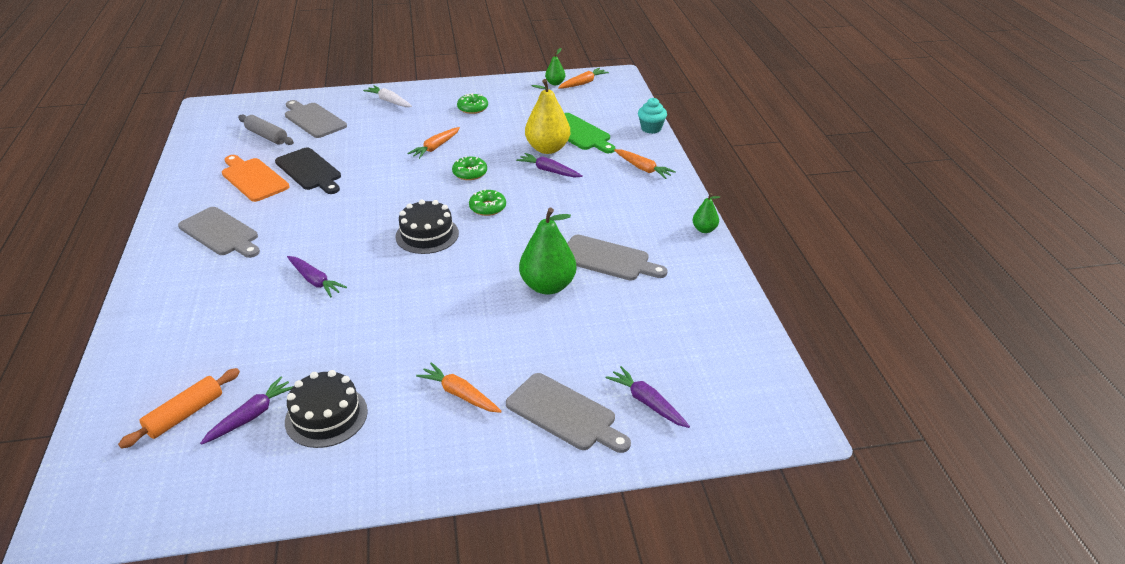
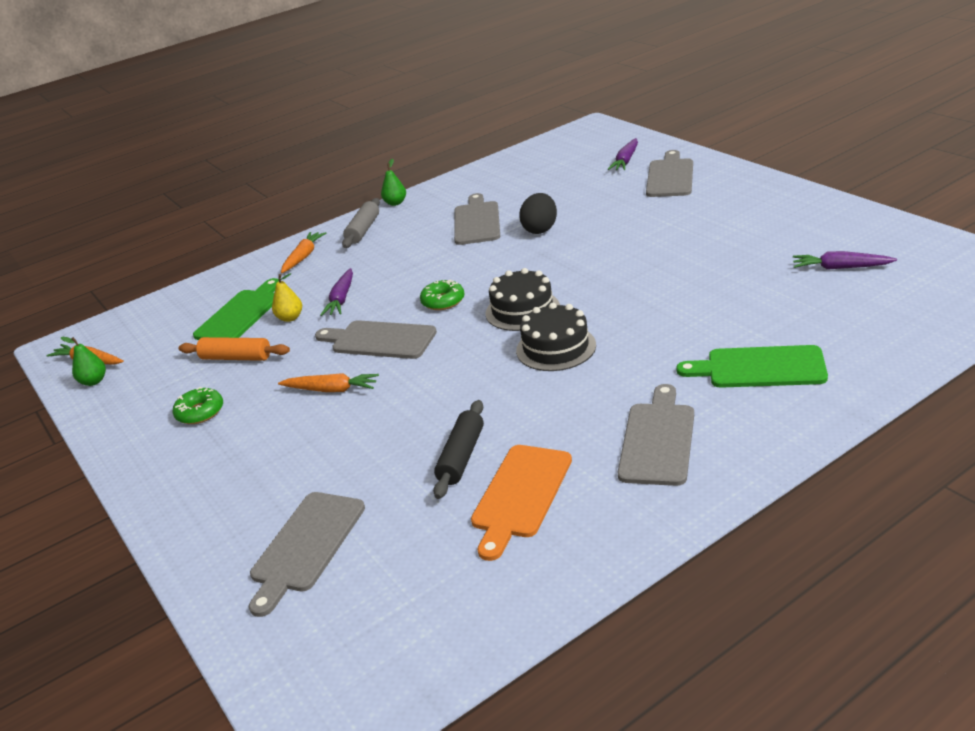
camera: 110 degrees left, 5 degrees down
(185, 414) = (885, 294): orange rolling pin -> orange rolling pin (236, 358)
(213, 300) = (759, 368): none -> green cutting board
(266, 136) = (391, 564): grey rolling pin -> grey rolling pin (363, 230)
(309, 171) = (461, 457): black cutting board -> black rolling pin
(315, 281) = (661, 330): purple carrot -> none
(326, 416) = (793, 242): black cake -> black cake (556, 348)
(389, 101) = (204, 500): white carrot -> none
(460, 394) = (702, 210): orange carrot -> none
(470, 173) = (379, 340): green donut -> grey cutting board
(547, 148) = (290, 318): yellow pear -> yellow pear, size x0.51
(548, 286) = (540, 229): green pear -> black egg
(651, 128) = (208, 280): turquoise cupcake -> none

